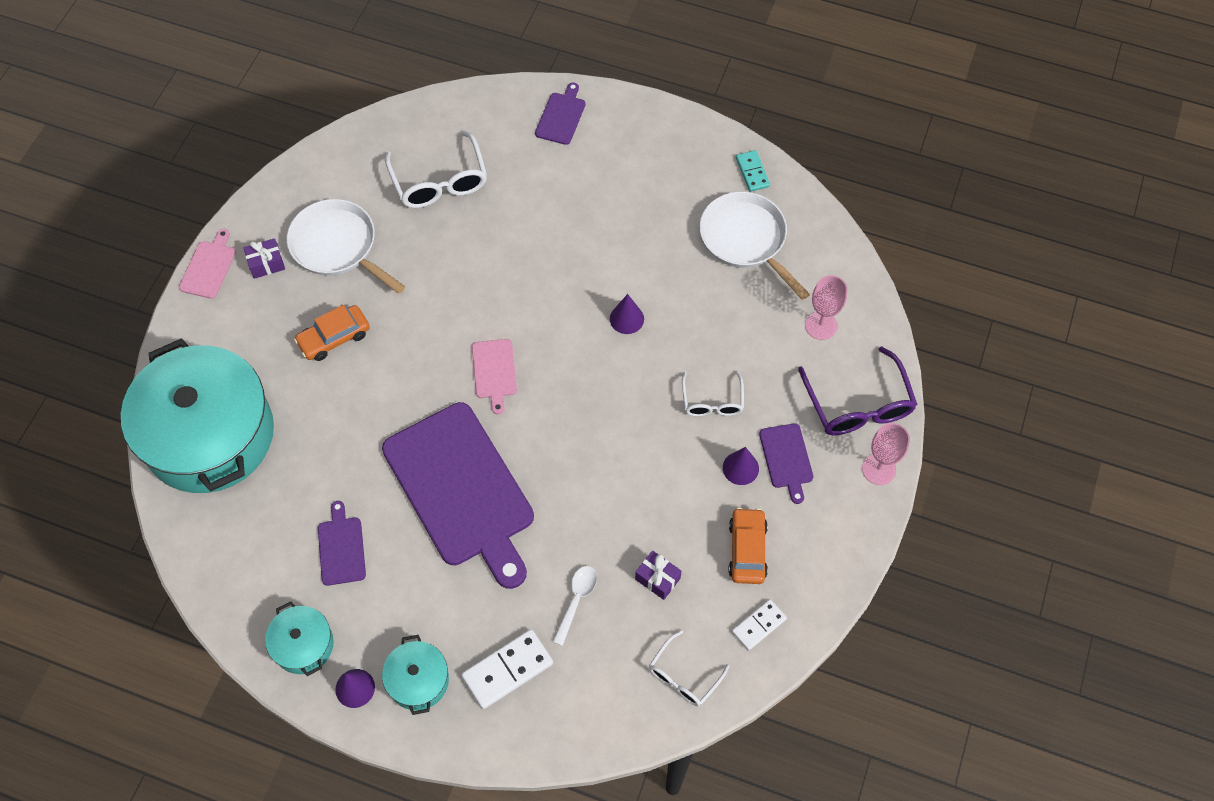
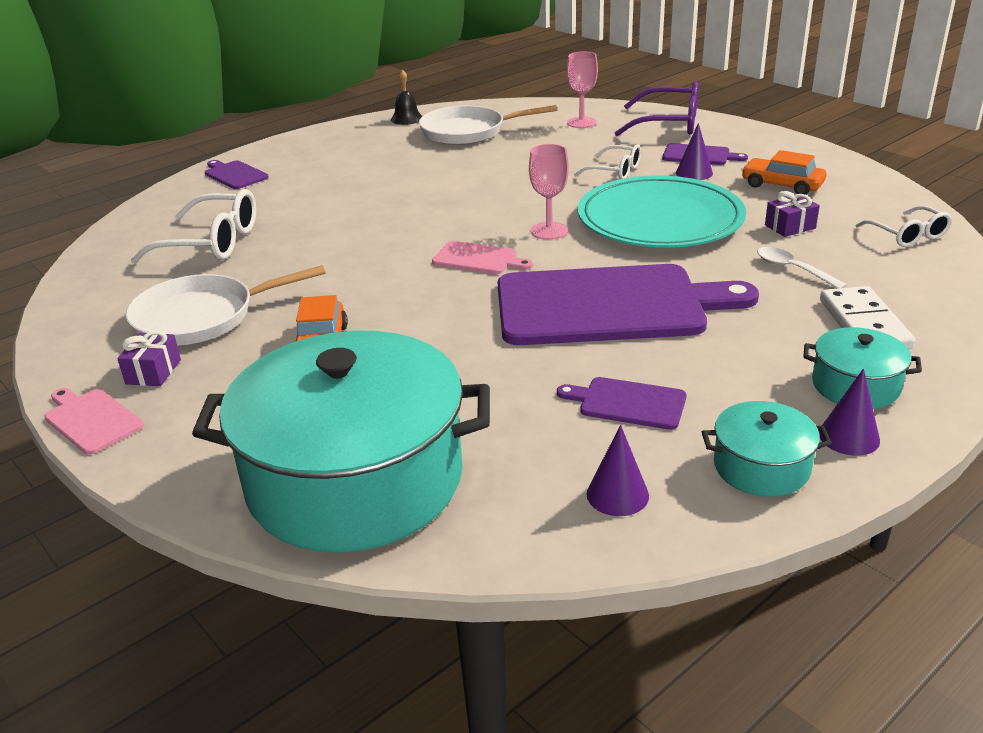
camera: 60 degrees left, 30 degrees down
(626, 319) = (490, 188): purple cone -> purple cone (617, 494)
(626, 473) = (660, 219): none -> turquoise plate
(752, 172) = (407, 119): turquoise domino -> black bell
(759, 625) = (865, 195): white domino -> none
(878, 469) = (735, 128): pink goblet -> pink goblet (549, 231)

